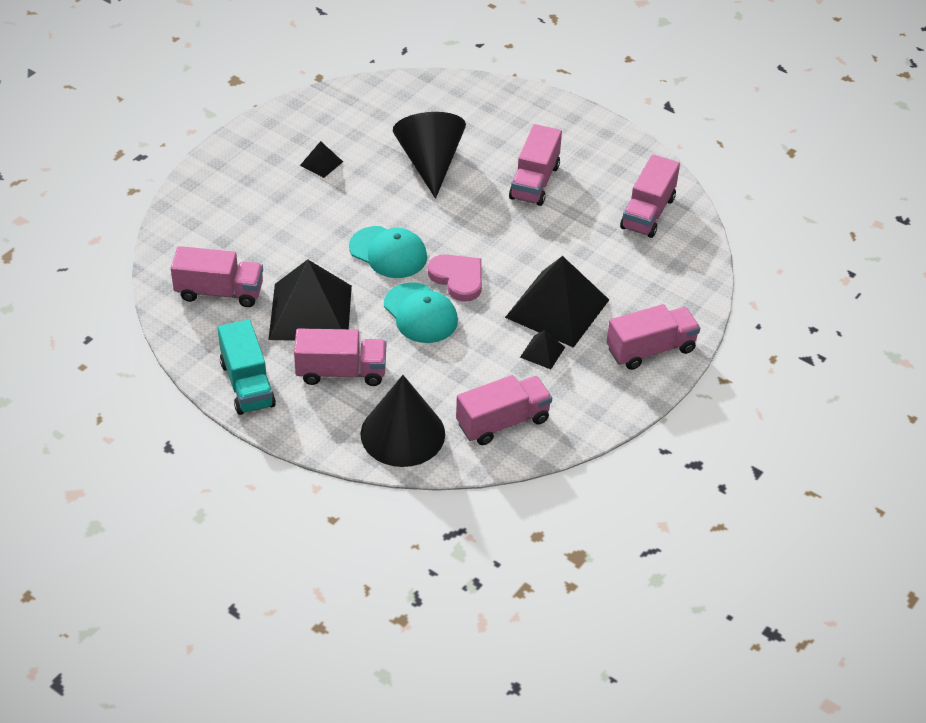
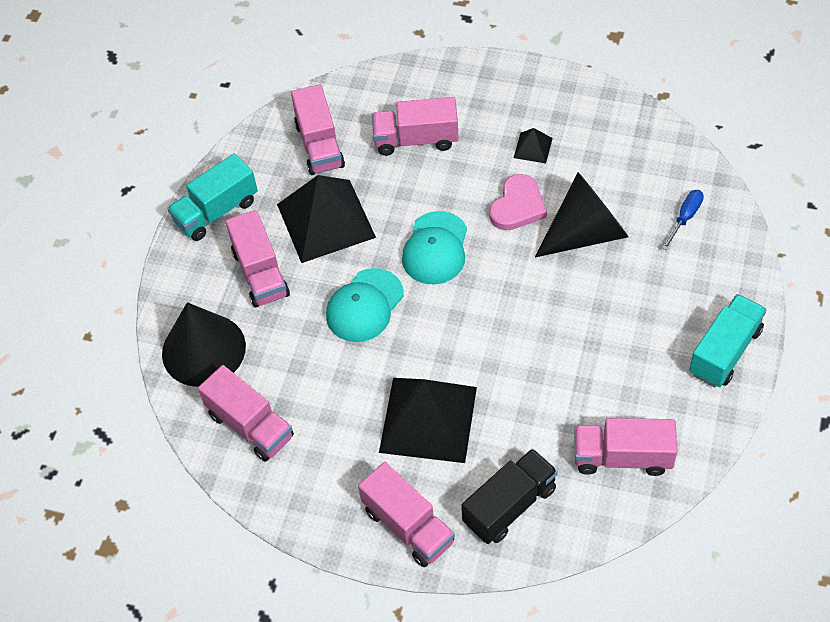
camera: 75 degrees right, 10 degrees up
(451, 107) = (685, 218): none -> blue screwdriver
(458, 279) = (428, 318): pink heart -> pink heart (517, 206)
(534, 182) = (610, 333): pink truck -> pink truck (416, 140)
(542, 352) = (359, 427): black pyramid -> none
(585, 130) = (725, 351): none -> turquoise truck
(660, 286) = (509, 506): none -> black truck

